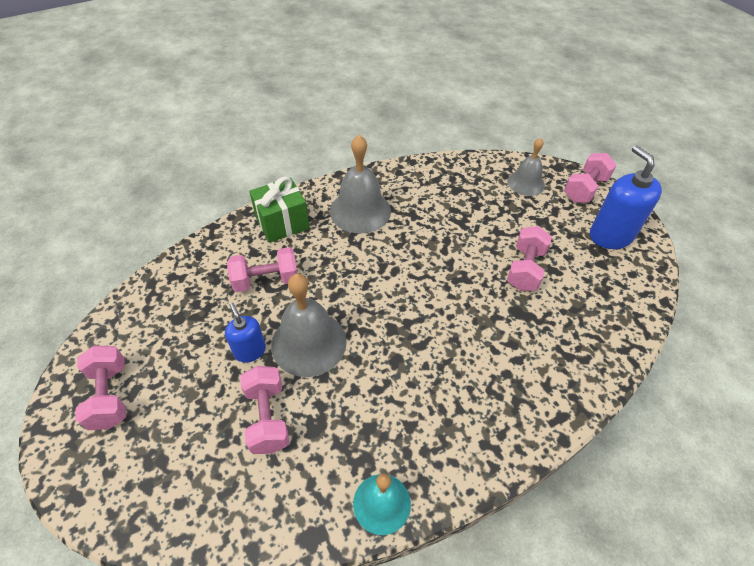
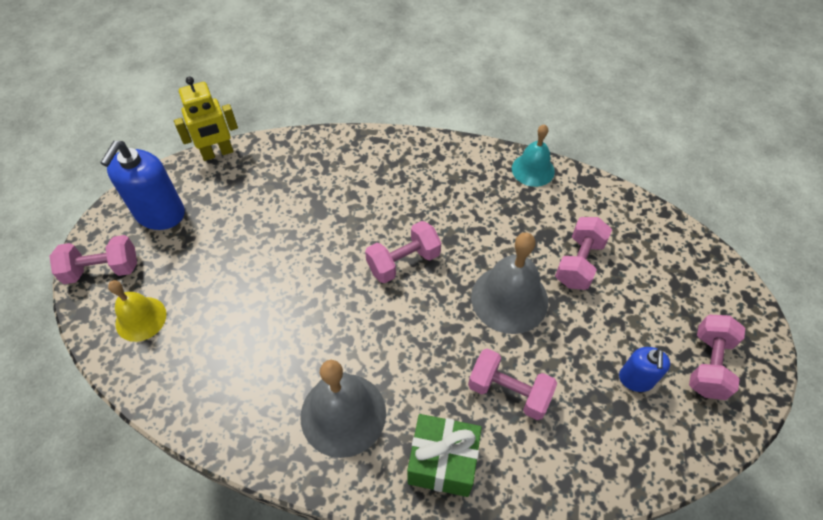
camera: 140 degrees left, 5 degrees up
(250, 351) = (565, 325): blue soap dispenser -> blue soap dispenser (636, 379)
(525, 269) = (268, 237): pink dumbbell -> pink dumbbell (403, 262)
(526, 183) = (141, 318): grey bell -> yellow bell
(651, 302) = (217, 153): none -> yellow robot

